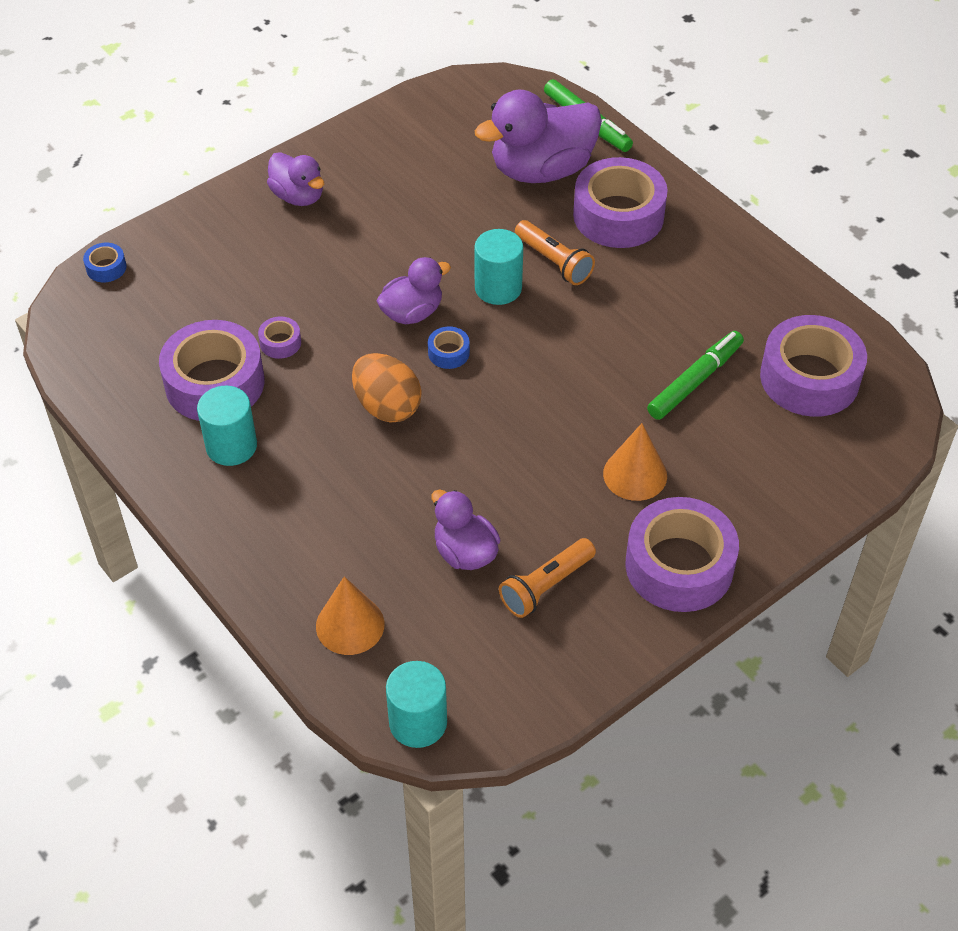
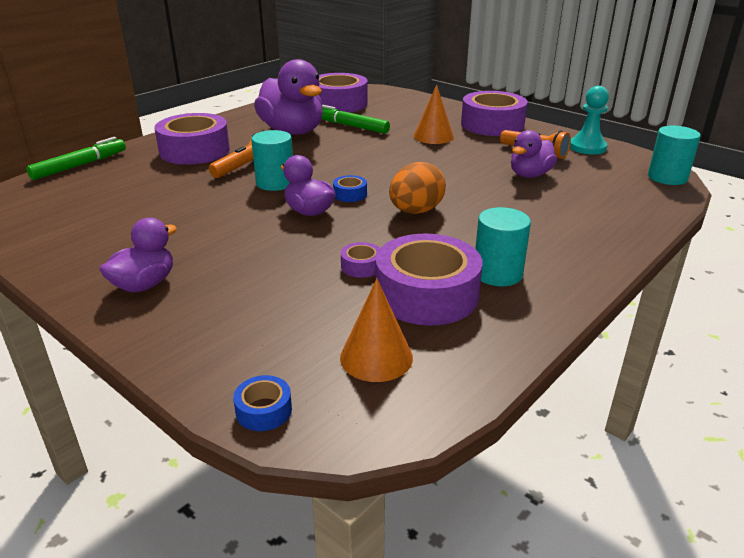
camera: 100 degrees left, 20 degrees down
(350, 625) = (622, 204): orange cone -> orange cone (376, 357)
(541, 170) = (135, 177): purple duck -> purple duck (292, 131)
(554, 665) = (587, 147): none -> turquoise pawn

